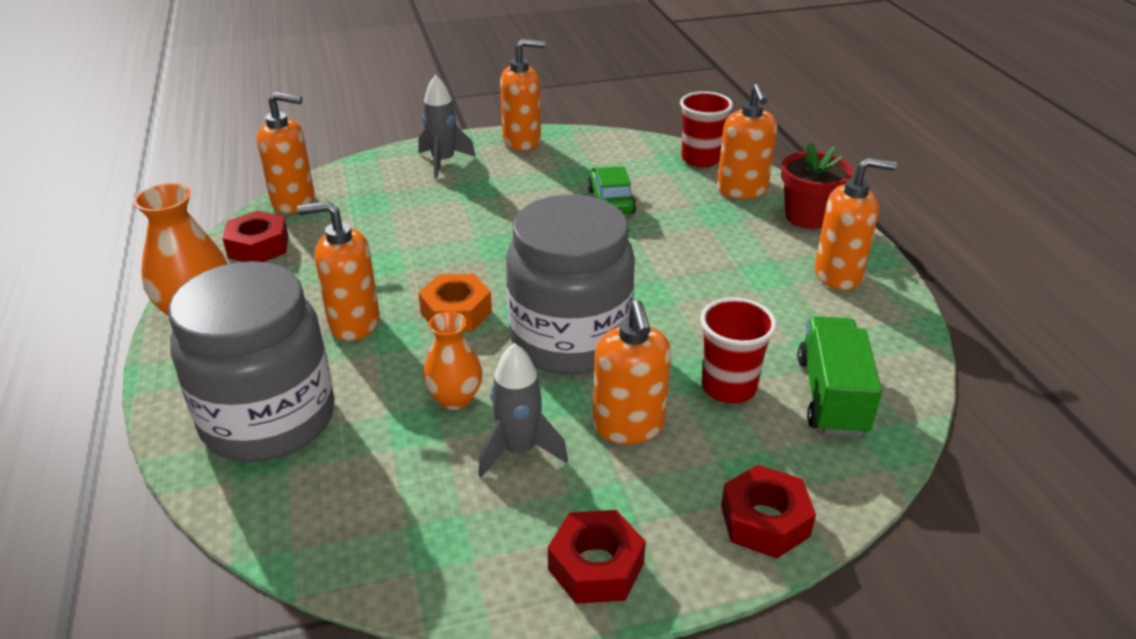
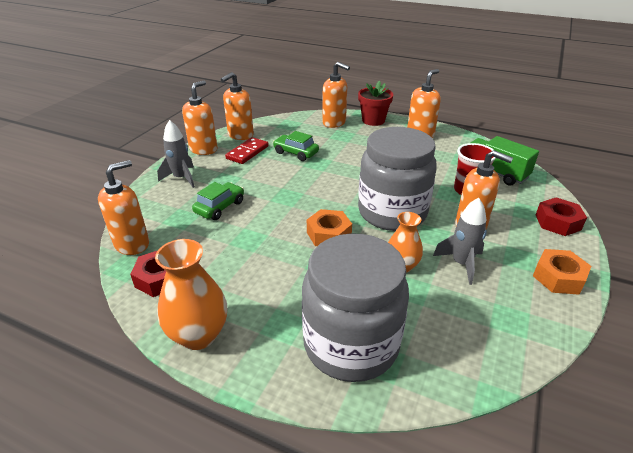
camera: 50 degrees left, 0 degrees up
(353, 323) = (295, 273): orange soap dispenser -> orange soap dispenser (240, 135)
(418, 214) = (220, 207): none -> green car
(559, 170) = (247, 152): none -> red domino
(596, 566) = (558, 277): red nut -> orange nut
(700, 159) = (296, 119): red cup -> none

